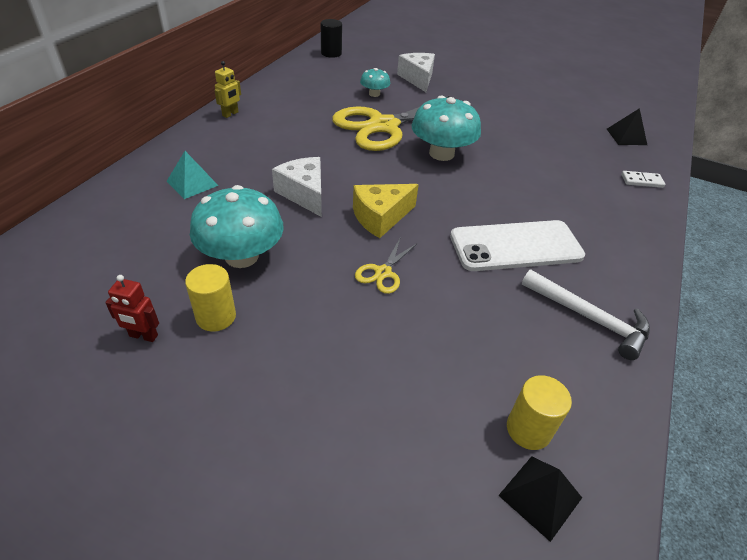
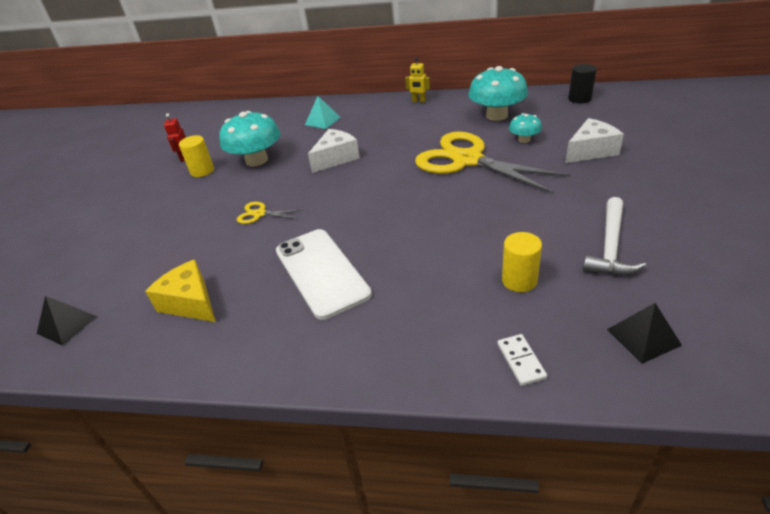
camera: 80 degrees right, 5 degrees down
(380, 217) = (325, 195): yellow cheese -> yellow cheese (190, 302)
(441, 153) = (447, 200): turquoise mushroom -> turquoise mushroom (497, 115)
(528, 429) = (118, 311): yellow cylinder -> yellow cylinder (519, 280)
(589, 318) = (236, 332): white hammer -> white hammer (610, 247)

